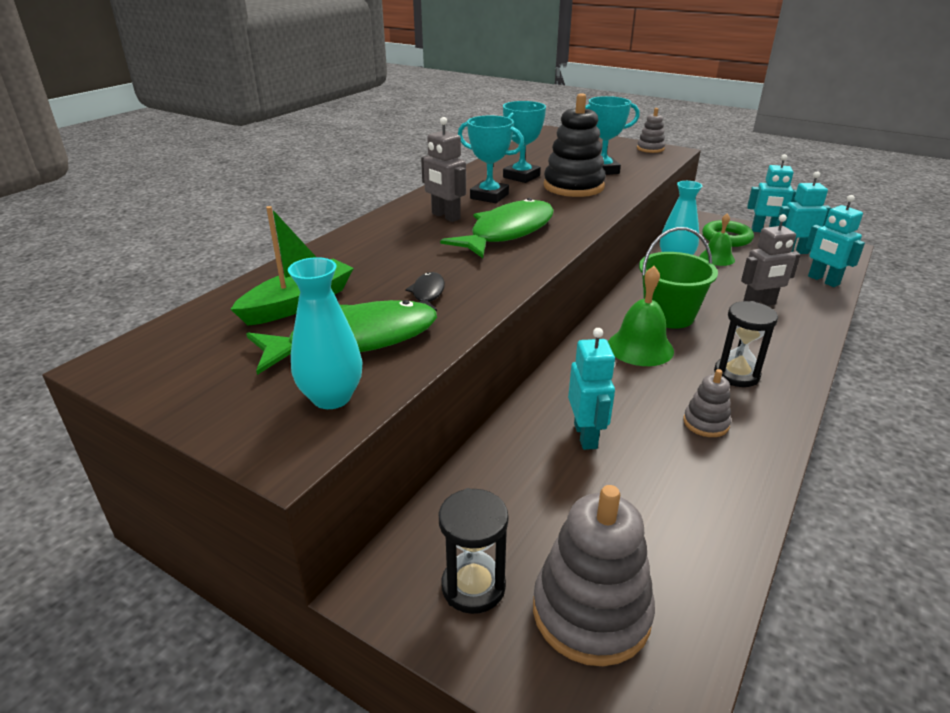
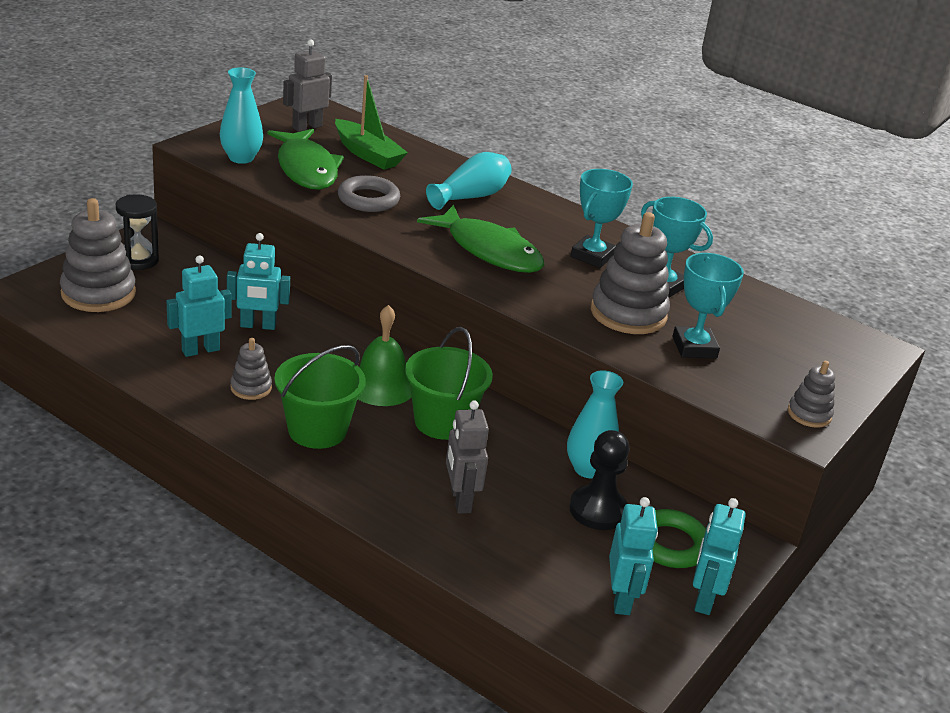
camera: 90 degrees right, 0 degrees up
(396, 243) = (470, 196): none -> turquoise vase
(427, 294) = (368, 199): black fish -> grey ring
(445, 216) = (534, 225): grey robot -> grey robot (307, 127)
(573, 186) = (628, 313): black stacking toy -> grey stacking toy
(717, 258) = (598, 510): green bell -> black pawn
(736, 374) = (317, 430): black hourglass -> green bucket
(823, 280) = (521, 588): turquoise robot -> turquoise robot (200, 350)

